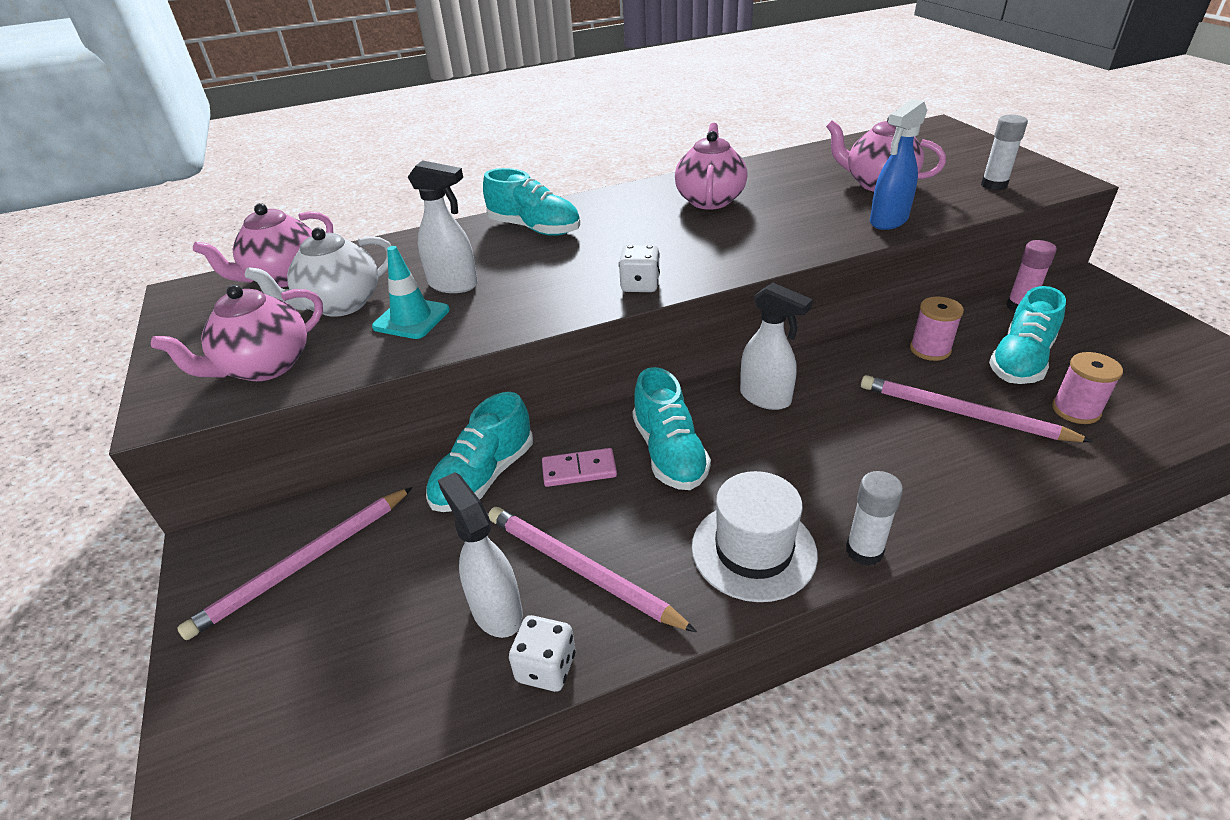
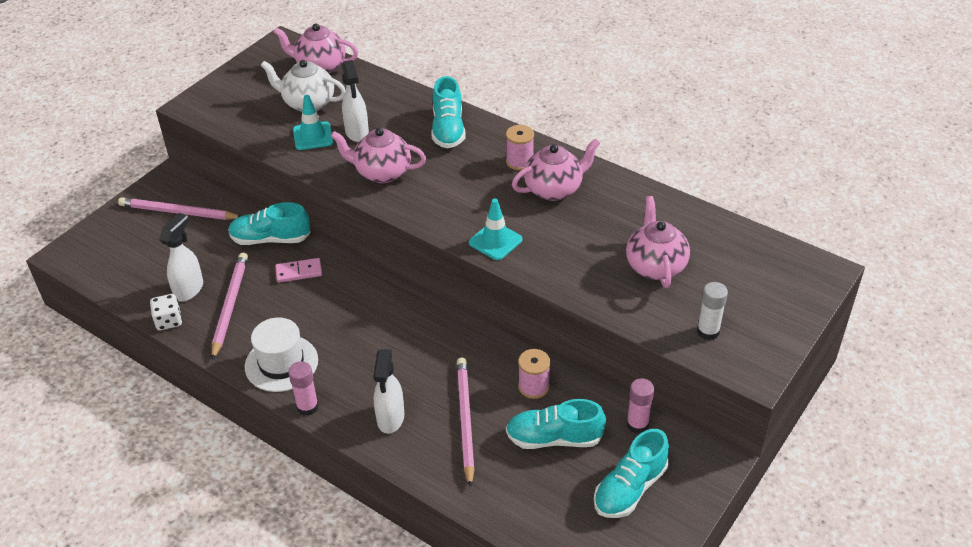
camera: 55 degrees right, 5 degrees up
(265, 367) = (239, 113): pink teapot -> pink teapot (382, 172)
(579, 470) = (299, 272): pink domino -> pink domino turned 60 degrees counterclockwise
(640, 285) = (410, 205): white dice -> none
(669, 453) = (336, 301): turquoise shoe -> turquoise shoe (630, 488)
(762, 250) = (495, 241): none -> turquoise traffic cone
(766, 398) = (417, 323): white spray bottle -> white spray bottle (390, 419)
(864, 551) = (307, 407): white glue stick -> pink glue stick
(888, 221) = (589, 288): blue spray bottle -> none
(1075, 410) = (510, 478): pink spool -> pink spool (519, 162)

